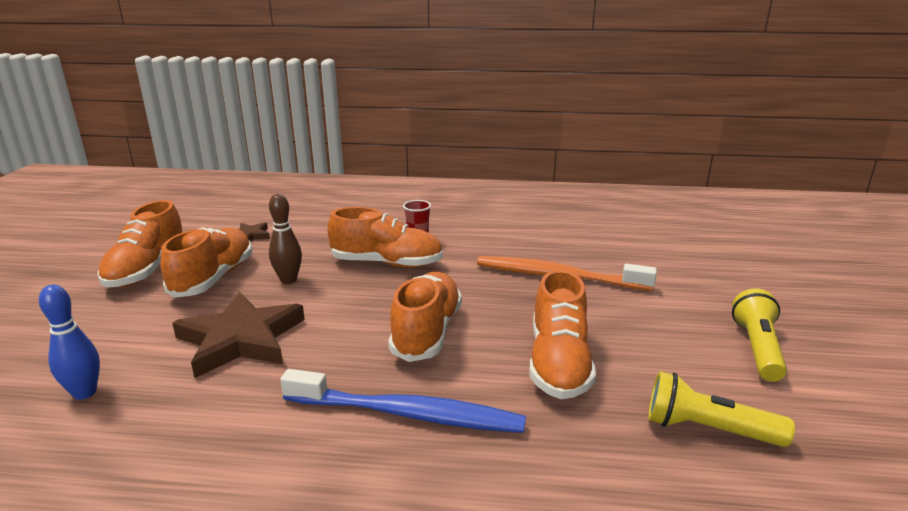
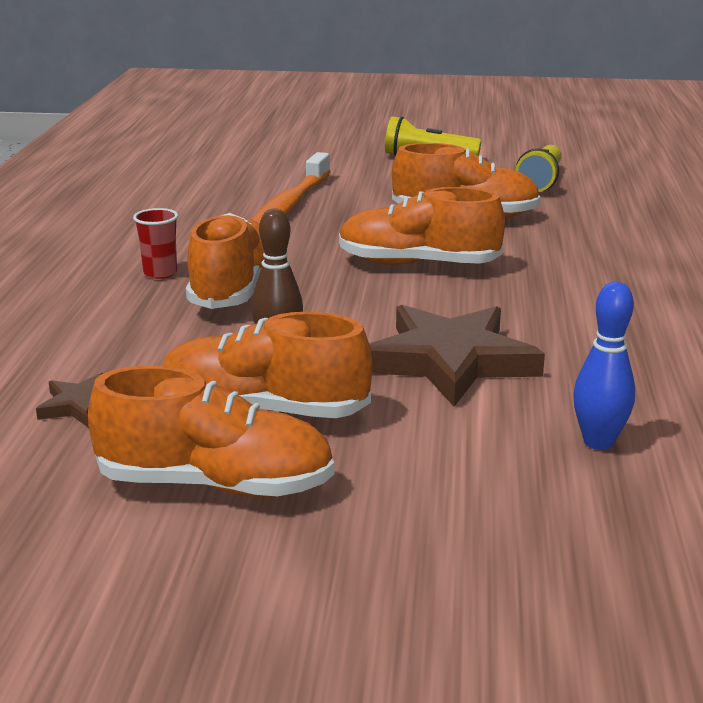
camera: 90 degrees left, 0 degrees up
(408, 414) = (563, 269): blue toothbrush -> none

